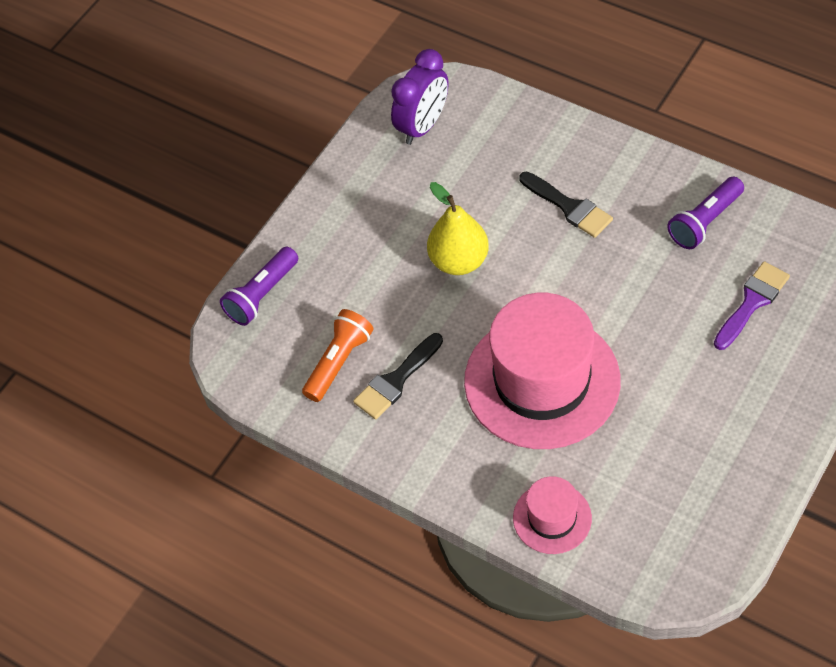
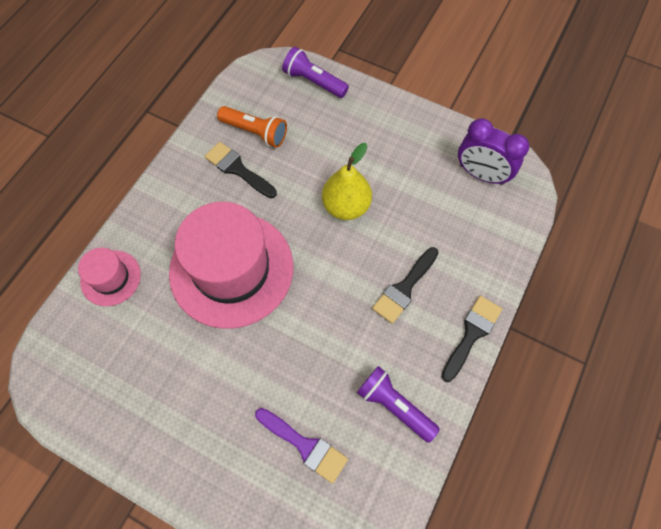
camera: 80 degrees right, 10 degrees up
(623, 150) = (471, 334): none -> black brush

